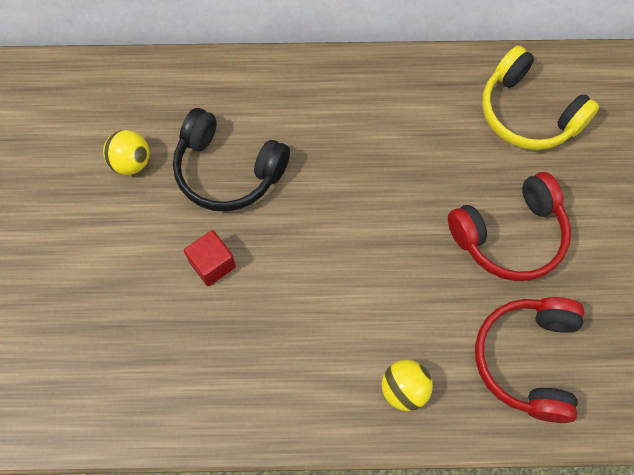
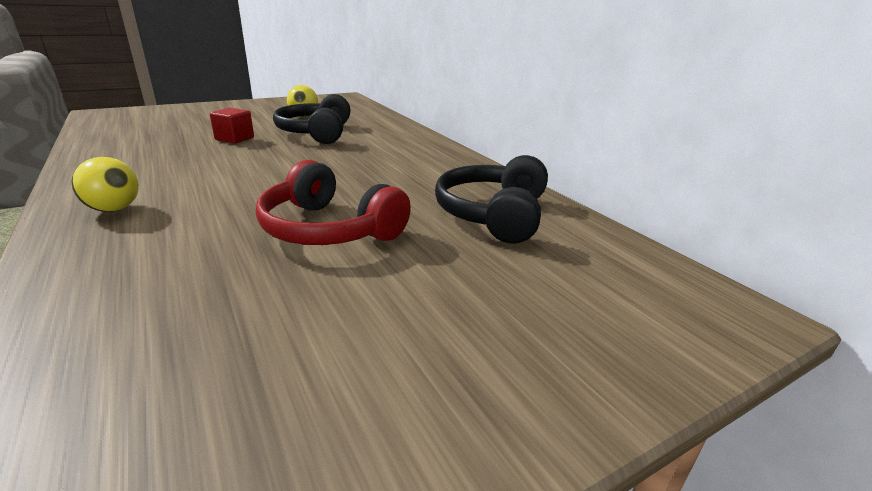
camera: 60 degrees right, 40 degrees down
(527, 359) = (154, 266): red headphones -> none
(528, 113) = (493, 214): yellow headphones -> black headphones

